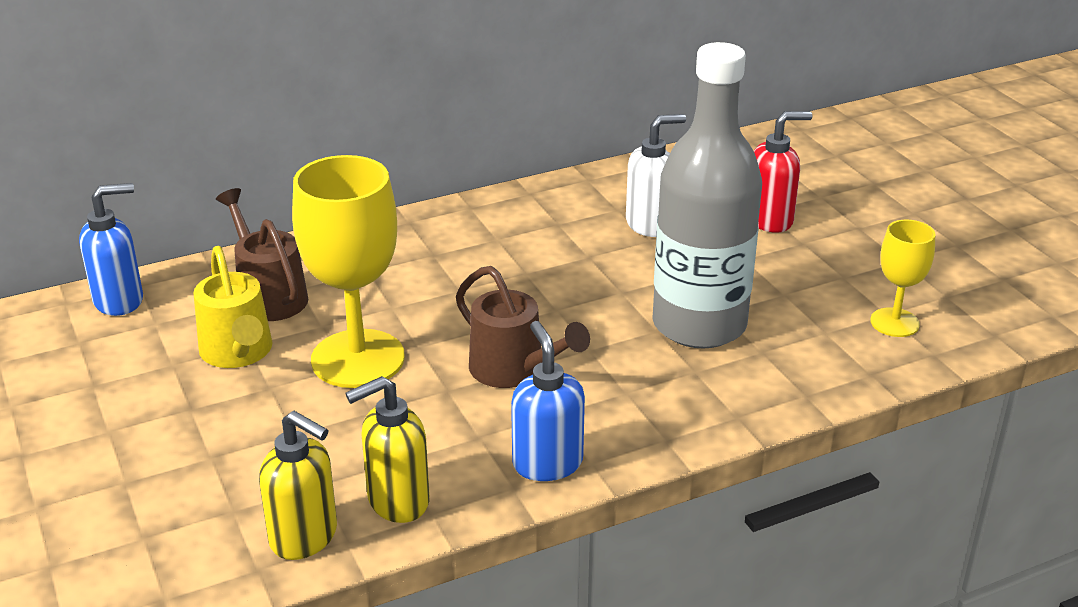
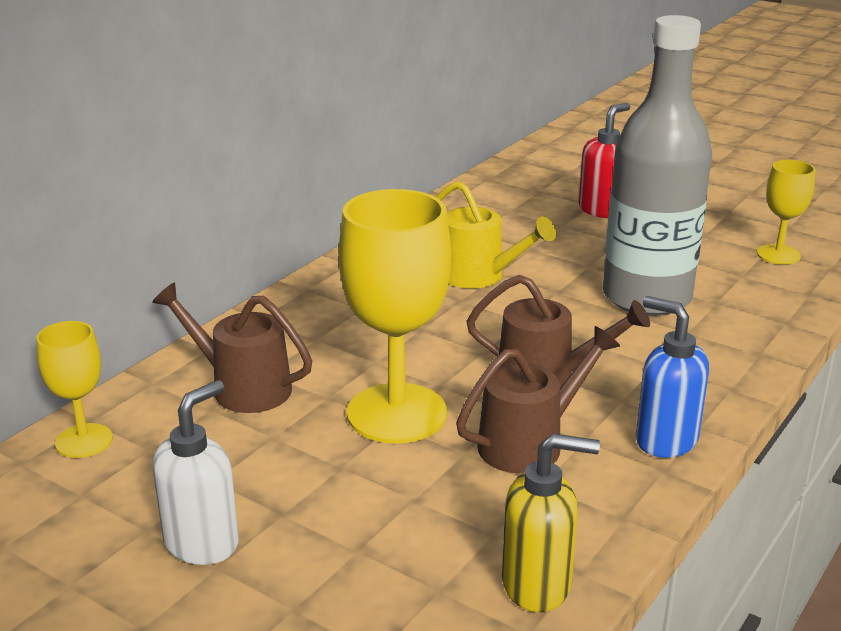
camera: 30 degrees left, 5 degrees down
(119, 301) = (84, 441): blue soap dispenser -> yellow goblet
(238, 353) = (272, 447): yellow watering can -> yellow watering can (480, 276)
(397, 501) = (581, 519): yellow soap dispenser -> none
(432, 423) = (530, 443): none -> brown watering can
(650, 224) = (516, 237): white soap dispenser -> white soap dispenser (202, 542)

